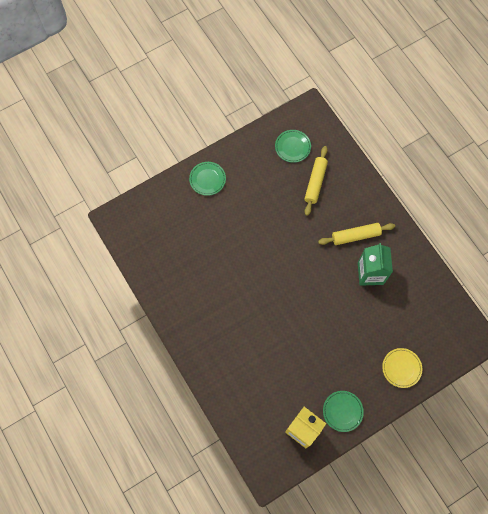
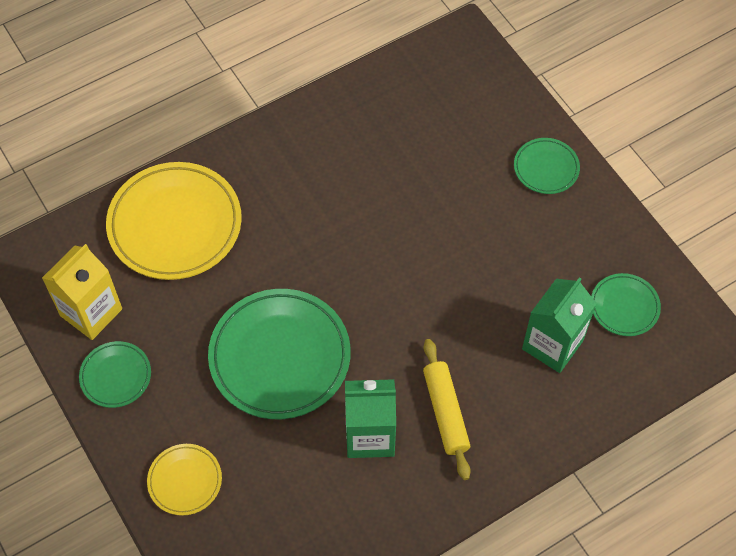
camera: 90 degrees right, 10 degrees down
(243, 384) = (175, 224): none -> yellow plate
(315, 182) = (552, 344): yellow rolling pin -> green carton
(327, 321) = (280, 357): none -> green plate

